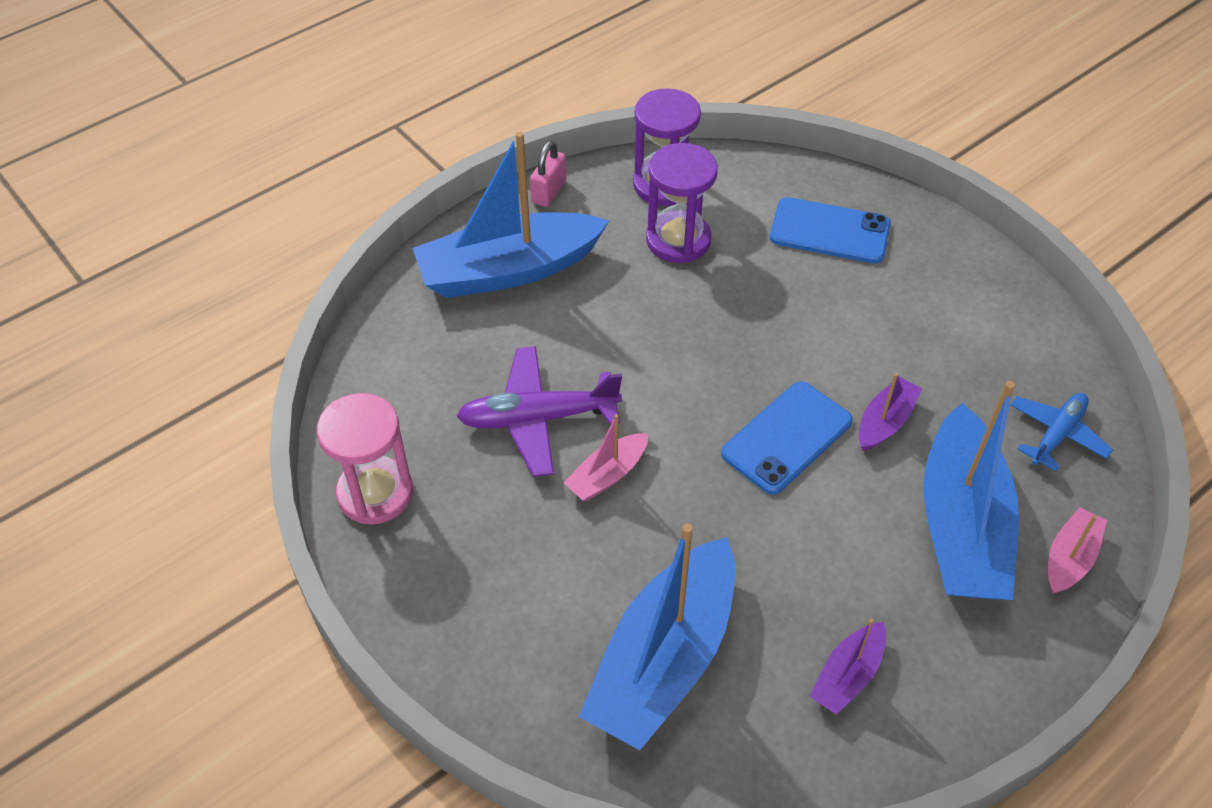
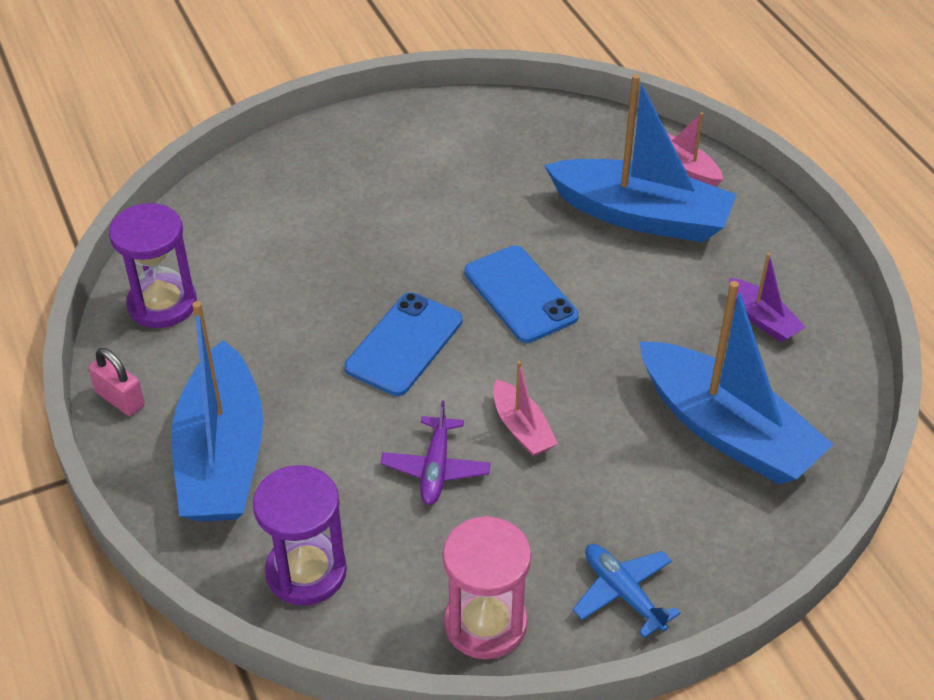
camera: 75 degrees left, 5 degrees down
(538, 419) = (436, 468): purple plane -> purple plane, size x0.65
(678, 240) = (247, 311): purple hourglass -> purple hourglass (306, 572)
(829, 231) = (289, 203): blue phone -> blue phone (404, 344)
(885, 422) = (524, 229): purple boat -> none
(1056, 434) = (570, 138): blue plane -> blue plane (623, 593)

